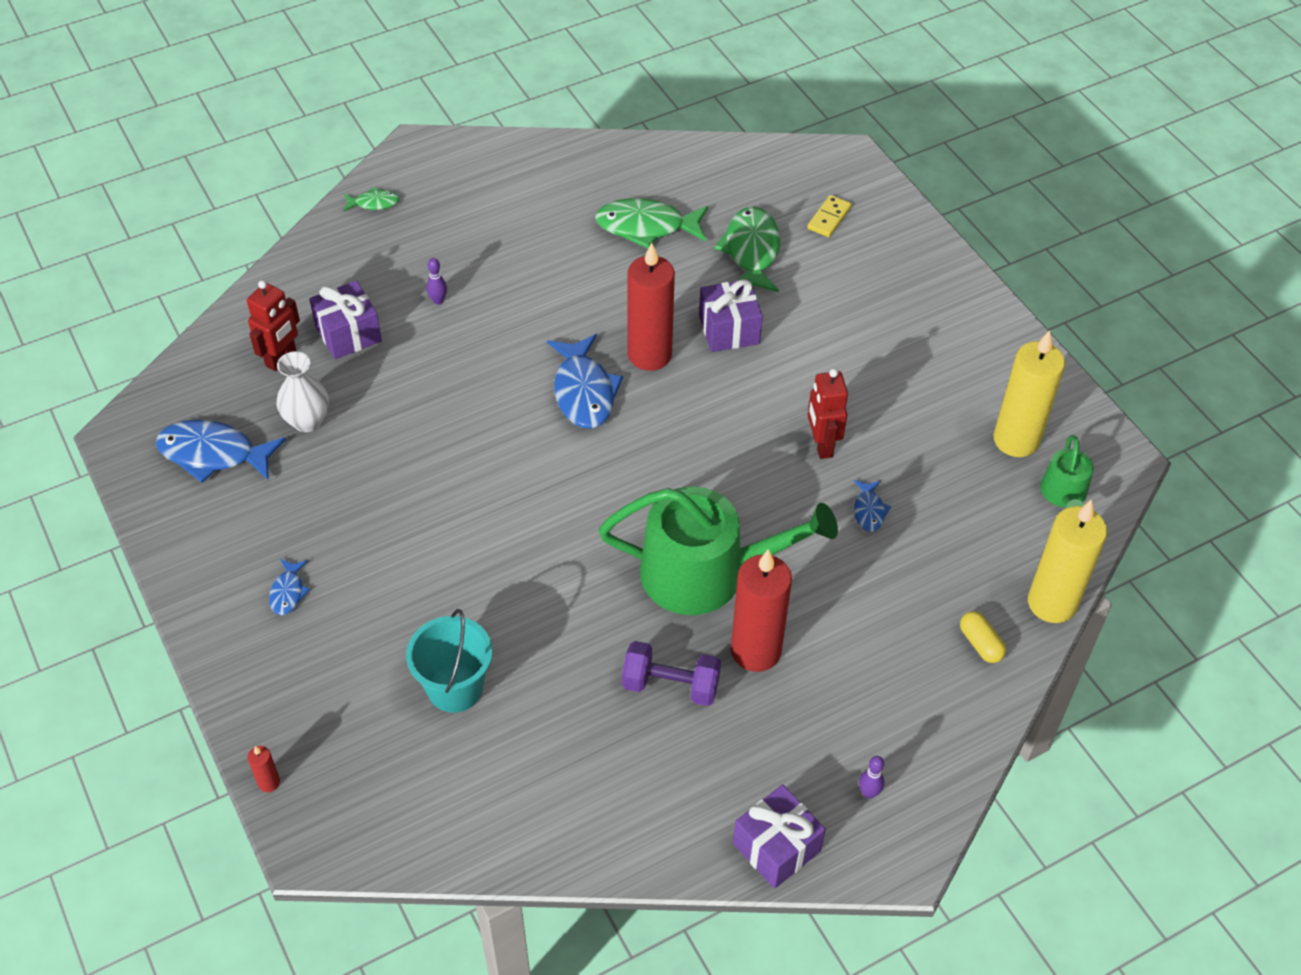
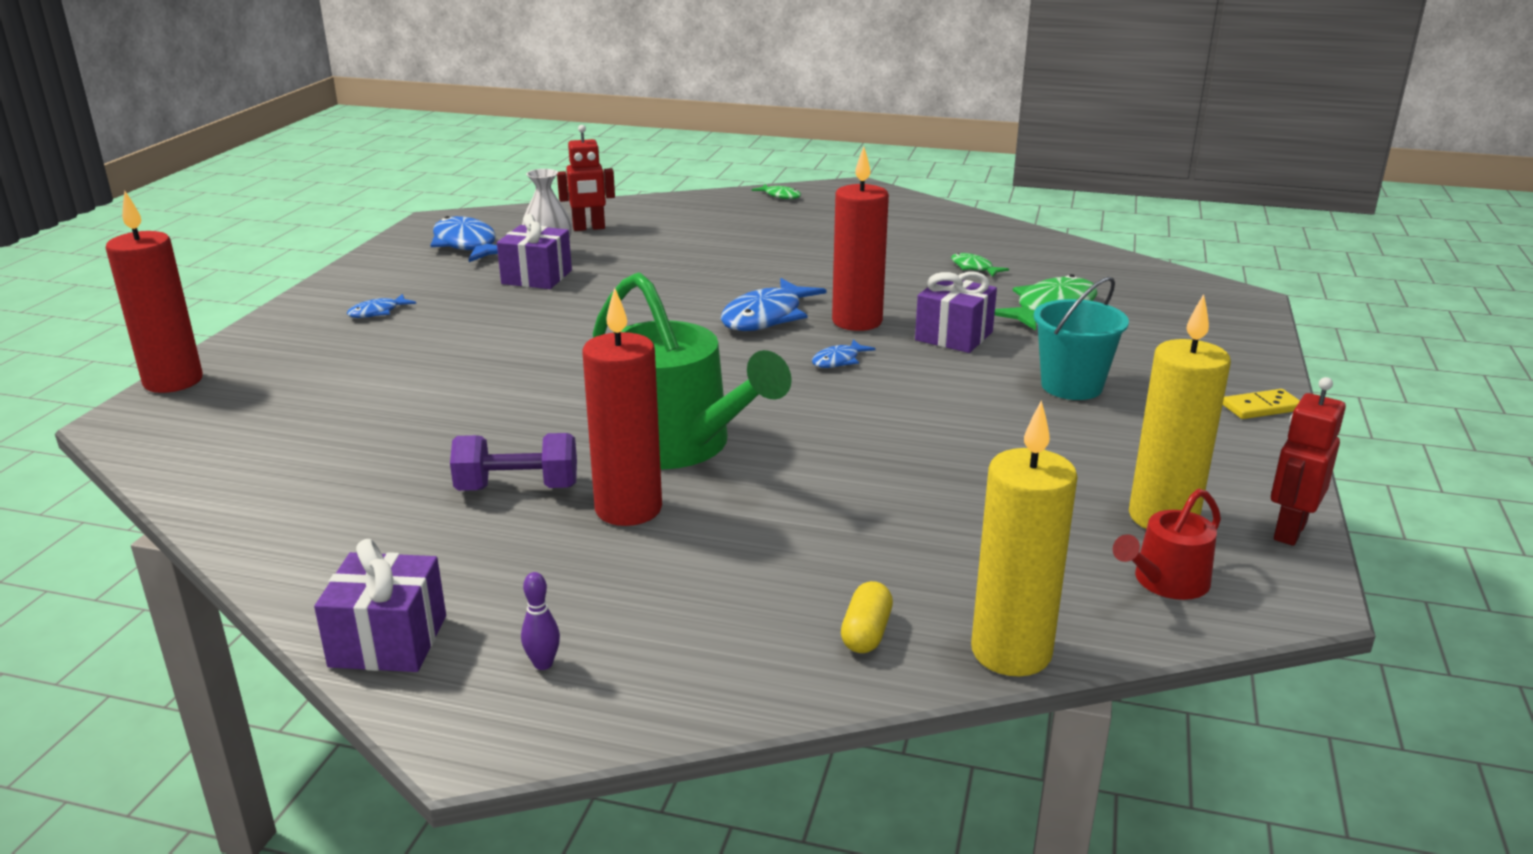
camera: 45 degrees right, 25 degrees down
(269, 782) = (173, 381): red candle -> red candle, size x2.45
(348, 334) = (652, 234): purple gift -> purple gift (537, 277)
(438, 301) = (741, 243): purple bowling pin -> none
(455, 688) = (371, 403): turquoise bucket -> turquoise bucket (1071, 386)
(646, 227) = (974, 268): green fish -> green fish, size x0.50
(670, 685) = (517, 488): purple dumbbell -> purple dumbbell turned 60 degrees counterclockwise
(821, 445) = (927, 427): red robot -> red robot (1289, 531)
(829, 218) = (1164, 318): yellow domino -> yellow domino (1261, 407)
(869, 510) = (904, 484): blue fish -> blue fish (838, 361)
(1064, 494) = (1165, 582): green watering can -> red watering can

